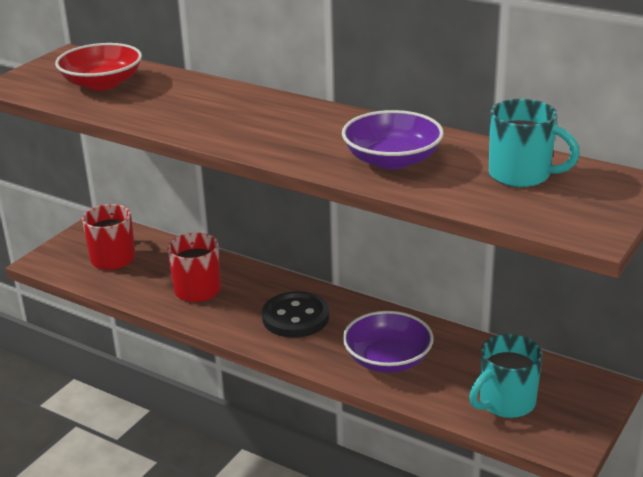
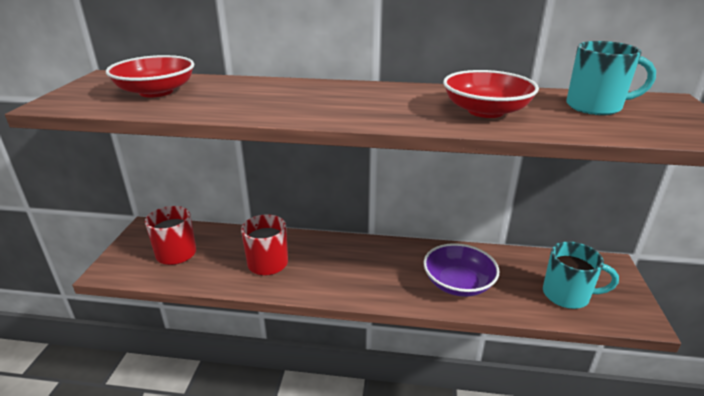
camera: 25 degrees left, 0 degrees up
(295, 317) = (362, 267): black button -> none
(392, 160) = (485, 111): purple bowl -> red bowl
(505, 403) = (567, 295): turquoise mug -> turquoise mug turned 105 degrees counterclockwise

